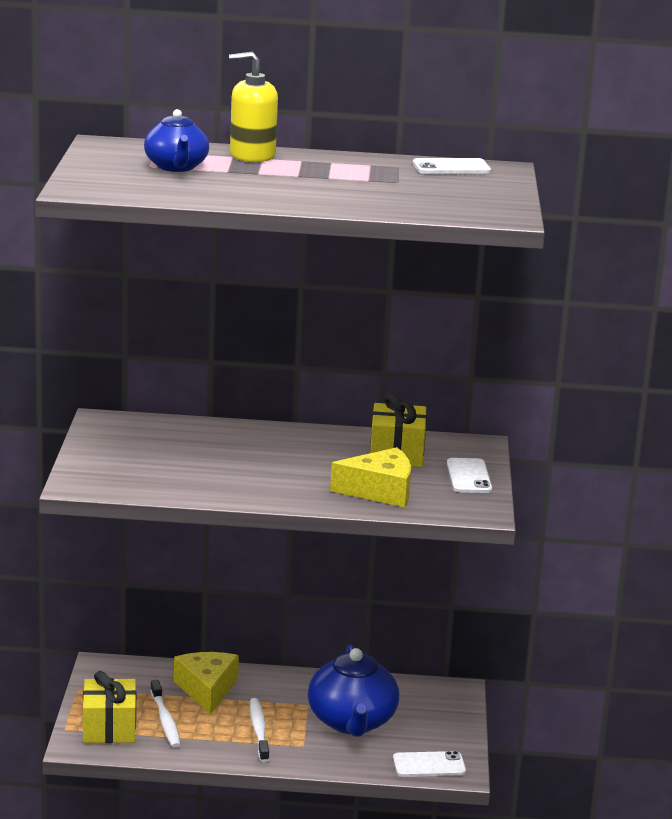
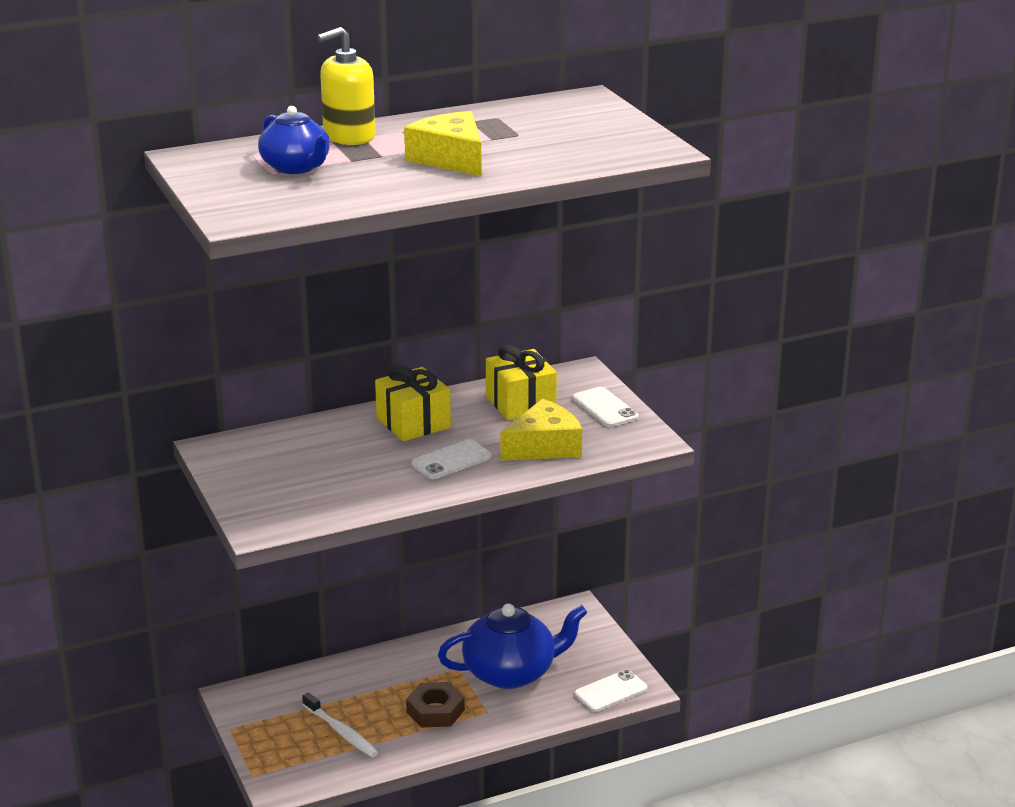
camera: 25 degrees left, 5 degrees up
(109, 728) = (295, 759): yellow gift -> yellow gift (413, 423)
(207, 689) = (354, 686): yellow cheese -> yellow cheese (450, 159)
(259, 730) = (435, 711): white toothbrush -> brown nut
(352, 722) = (511, 672): blue teapot -> blue teapot turned 75 degrees counterclockwise
(451, 167) = (543, 107): white phone -> white phone (451, 460)

